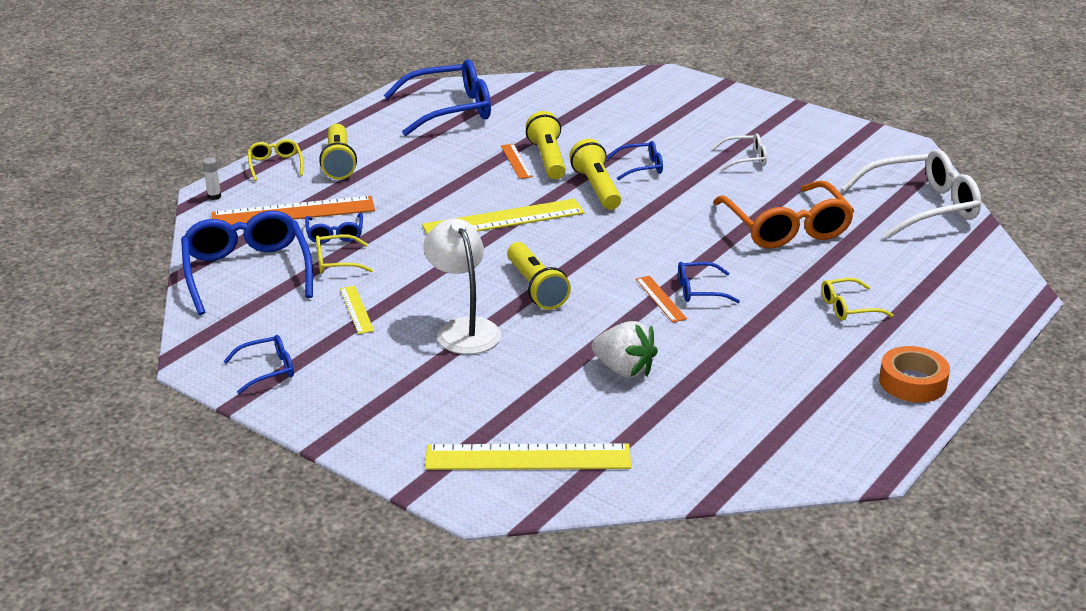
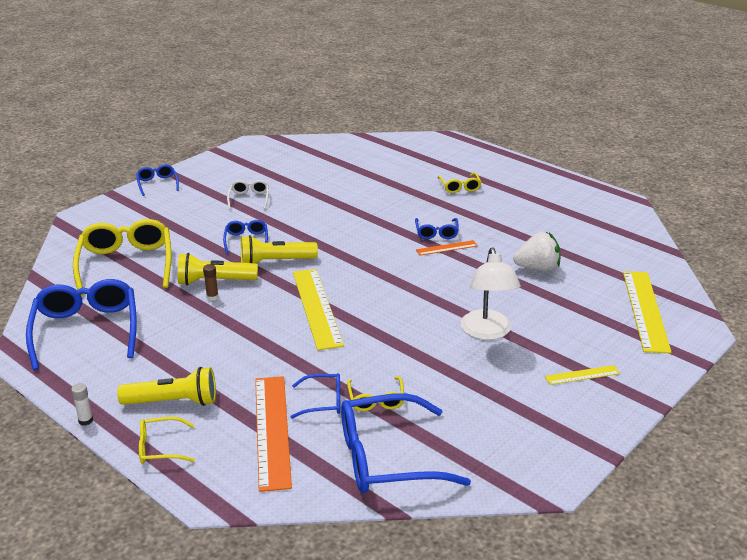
camera: 85 degrees left, 0 degrees up
(214, 196) = (219, 492): white glue stick -> white glue stick (85, 420)
(267, 370) = (555, 436): blue glasses -> blue glasses (157, 184)
(356, 309) = (458, 387): yellow ruler -> yellow ruler (582, 375)
(463, 329) = (487, 332): white lamp -> white lamp turned 75 degrees counterclockwise
(516, 161) = (212, 297): orange ruler -> brown glue stick
(535, 288) = (428, 297): yellow flashlight -> none
(572, 111) = (126, 265): none -> yellow glasses
(624, 370) = (537, 268): white strawberry -> white strawberry turned 45 degrees clockwise
(786, 227) = (355, 195): orange glasses -> none
(912, 382) = (540, 179): orange tape -> none
(920, 207) = (338, 150): white glasses -> none

